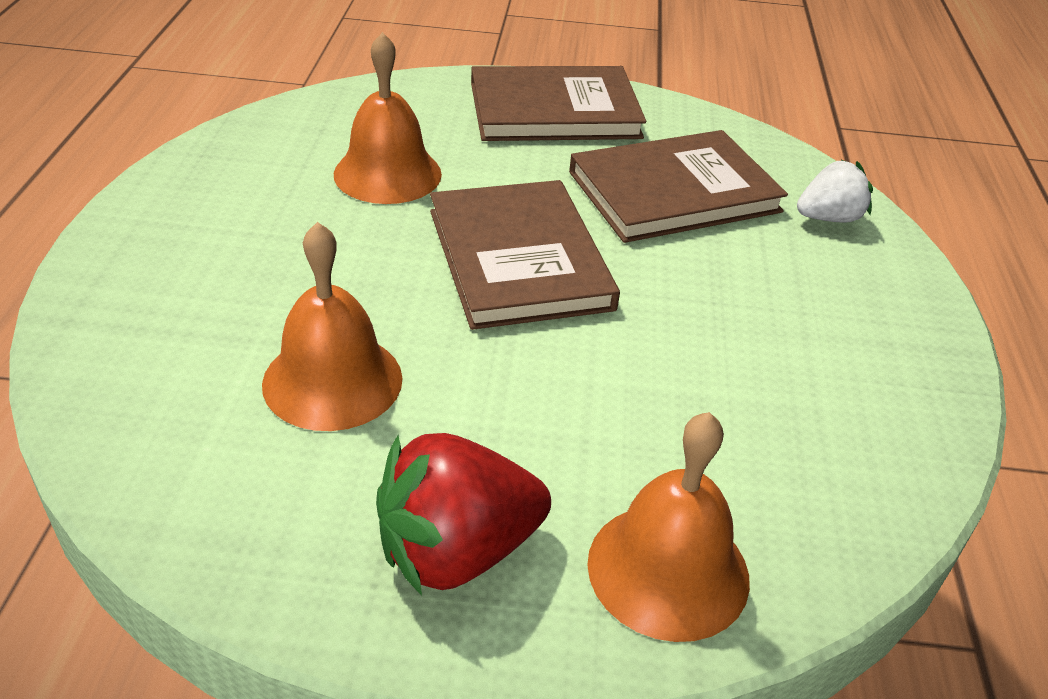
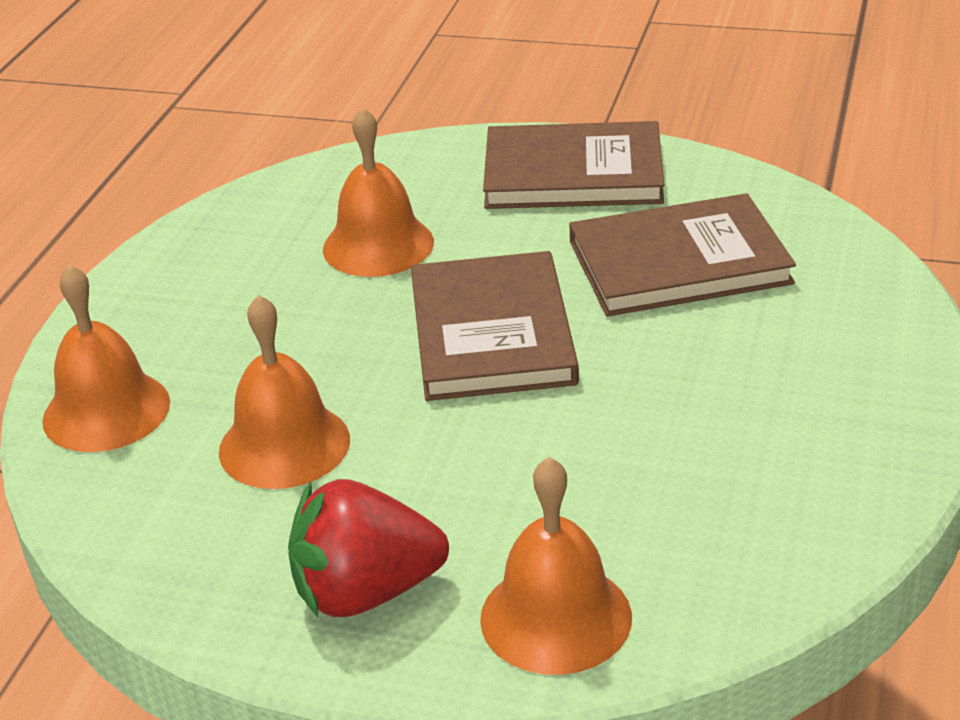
camera: 15 degrees right, 5 degrees down
(129, 346) = (106, 411): none -> orange bell
(829, 218) = (845, 290): white strawberry -> none

